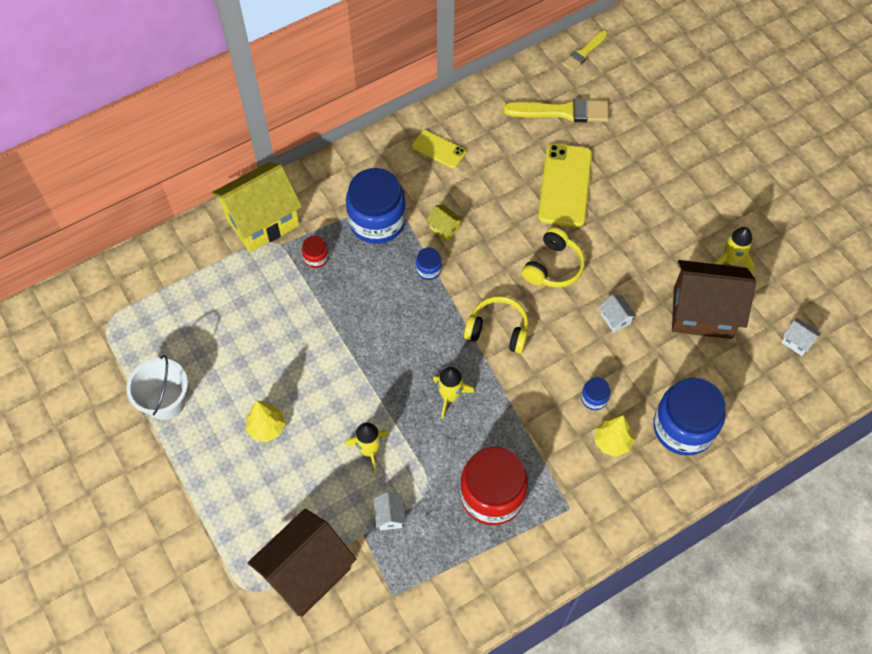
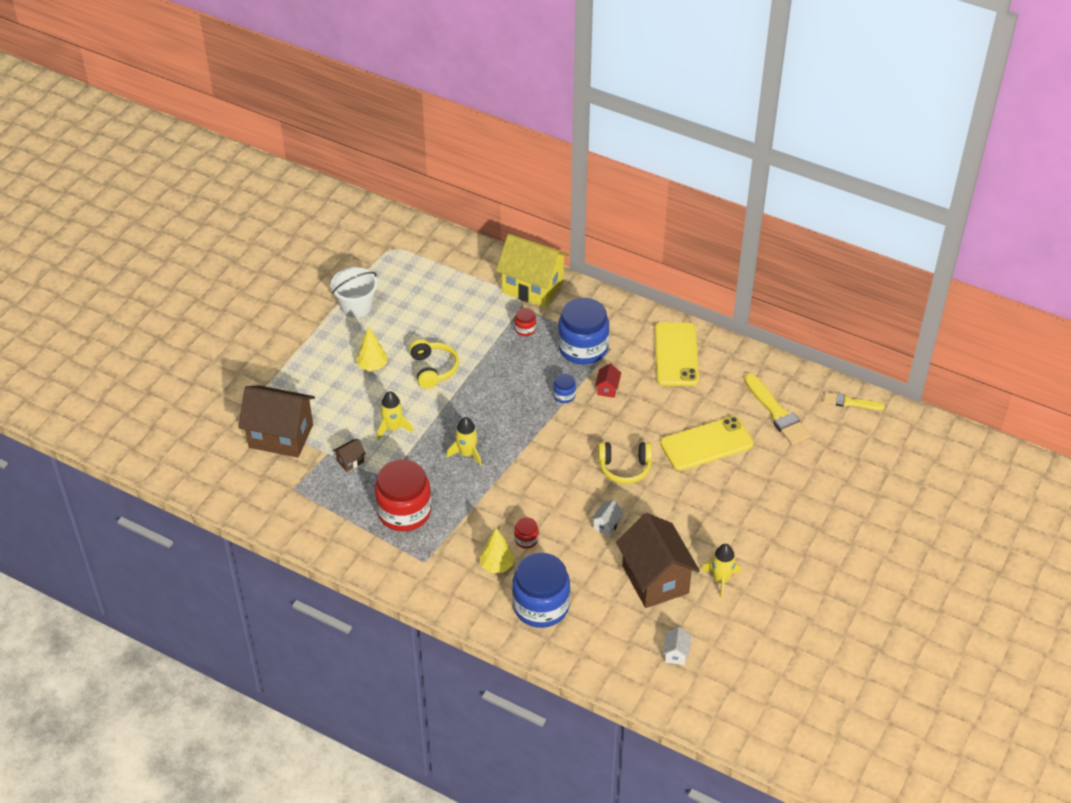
camera: 60 degrees right, 15 degrees down
(390, 516) = (350, 461): white house -> brown house
(438, 149) = (676, 354): yellow phone -> yellow phone, size x1.78
(444, 228) = (607, 389): yellow house -> red house
(498, 330) = (543, 458): yellow headphones -> yellow headphones (433, 369)
(594, 398) = (526, 540): blue jar -> red jar

